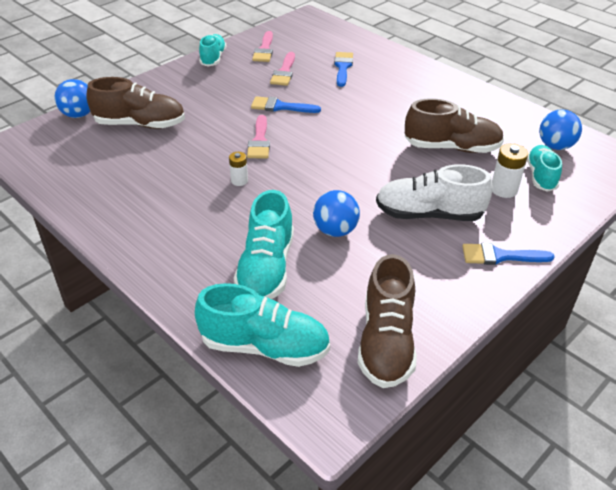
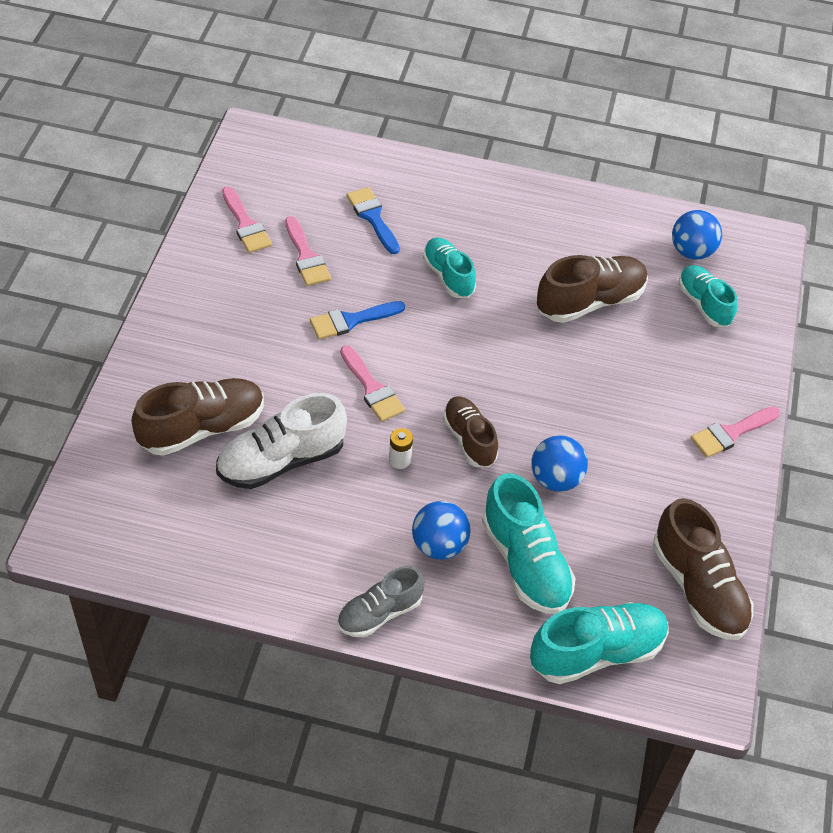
camera: 35 degrees left, 10 degrees up
(79, 115) = (104, 449): blue ball -> blue ball (439, 545)
(139, 254) = (379, 613): none -> grey shoe
(213, 58) = (191, 269): turquoise shoe -> turquoise shoe (448, 276)
(296, 187) = (469, 439): none -> brown shoe
(429, 214) = (631, 411): white shoe -> white shoe (281, 460)
(500, 256) = (731, 433): blue brush -> pink brush
(504, 189) = (680, 341): white battery -> none

